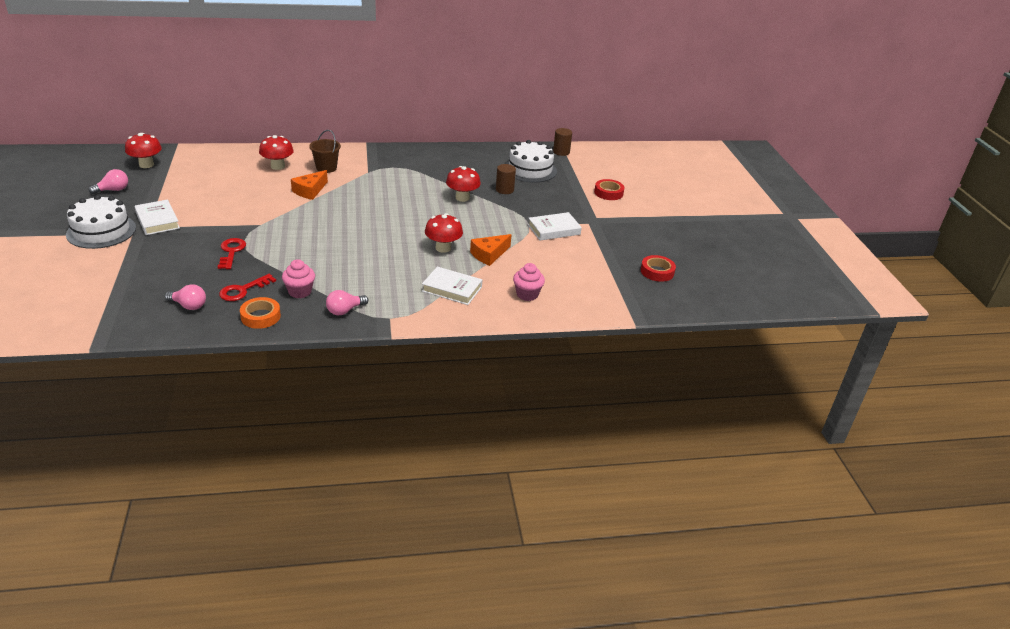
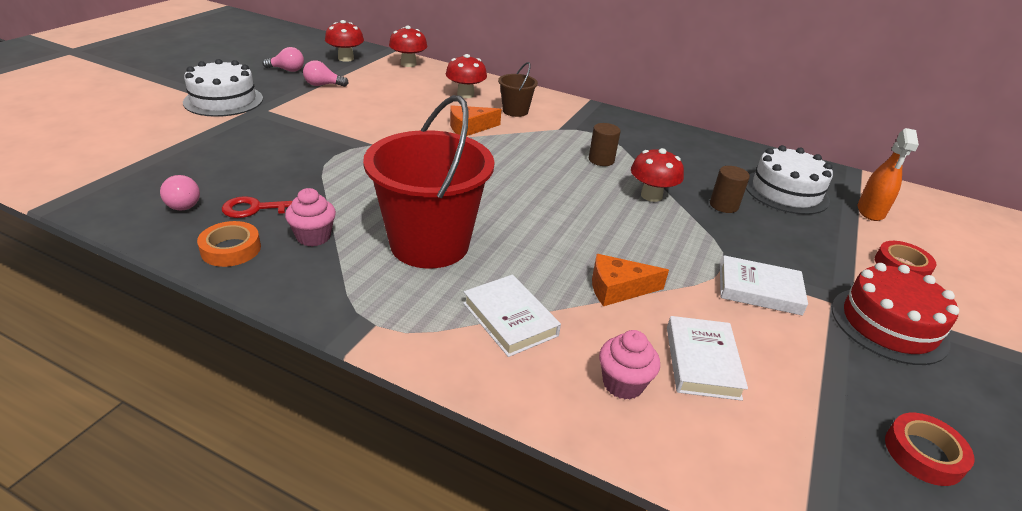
camera: 35 degrees right, 0 degrees up
(157, 221) = (283, 107): white book -> white book (702, 362)
(231, 252) = (306, 162): red key -> none
(345, 311) = (332, 286): pink light bulb -> pink light bulb (323, 85)
(370, 270) = (429, 244): none -> red bucket
(443, 248) = (558, 252): red mushroom -> red mushroom (408, 64)
(561, 152) = (854, 184): brown cylinder -> brown cylinder (601, 160)
(578, 167) = (870, 211): none -> orange spray bottle
(618, 224) = (889, 325): none -> red cake

